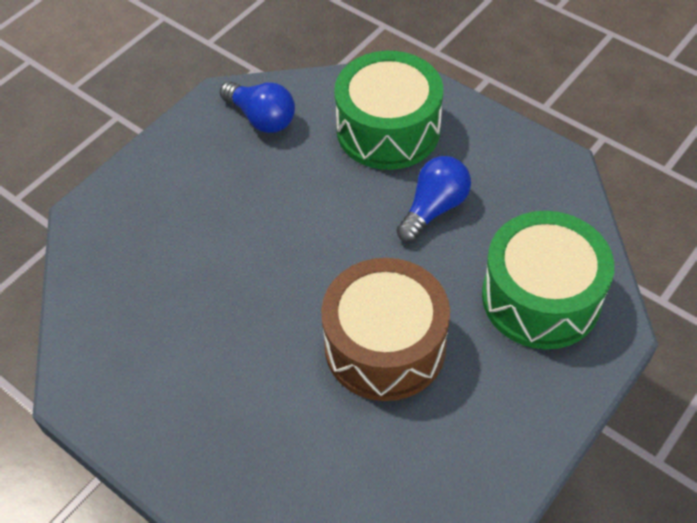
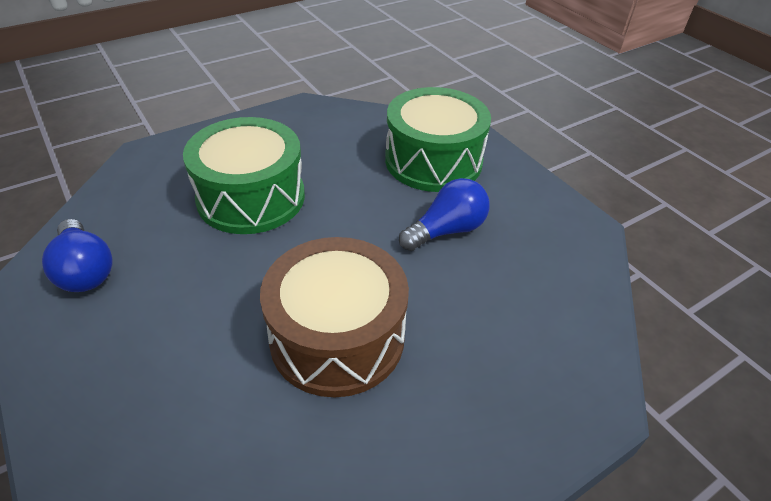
camera: 15 degrees right, 10 degrees down
(261, 118) = (330, 127): blue light bulb -> blue light bulb (85, 270)
(541, 297) = (524, 341): green drum -> green drum (251, 197)

